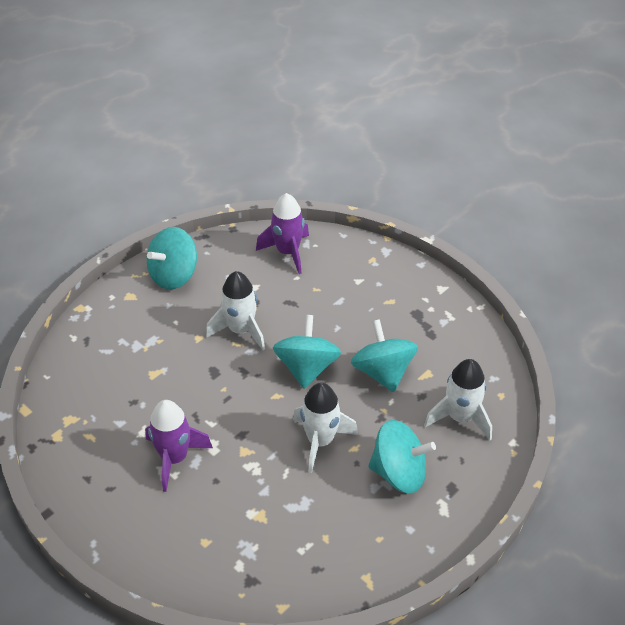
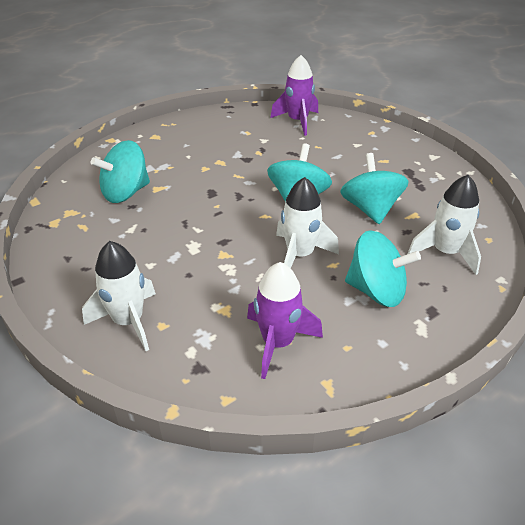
camera: 10 degrees right, 5 degrees down
(174, 275) = (196, 127): turquoise spinning top -> turquoise spinning top (126, 193)
(174, 458) = (154, 252): purple rocket -> purple rocket (277, 343)
(241, 330) = (243, 167): white rocket -> white rocket (128, 321)

